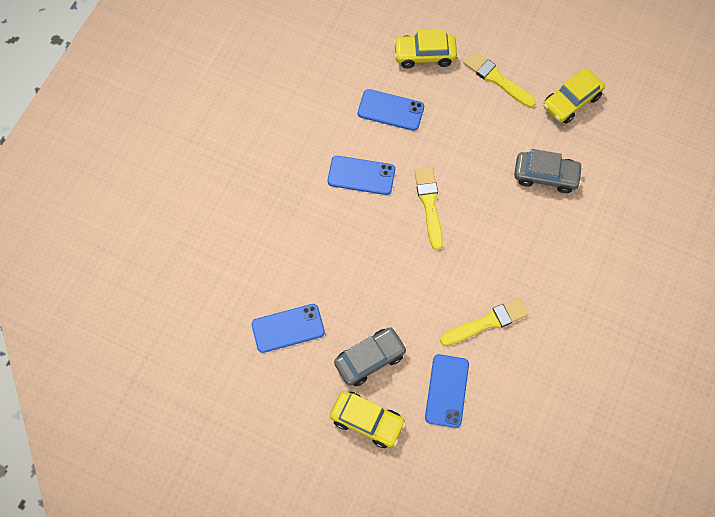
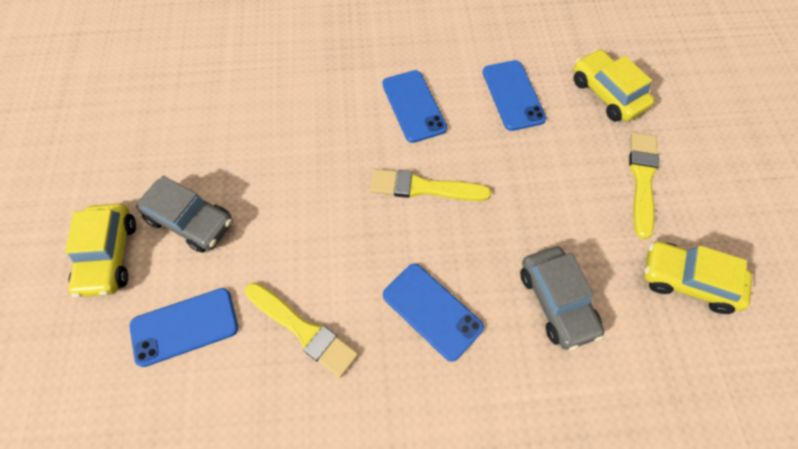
camera: 60 degrees right, 5 degrees down
(288, 328) = (192, 126): blue phone -> blue phone (432, 311)
(429, 204) = (423, 188): yellow brush -> yellow brush turned 135 degrees counterclockwise

